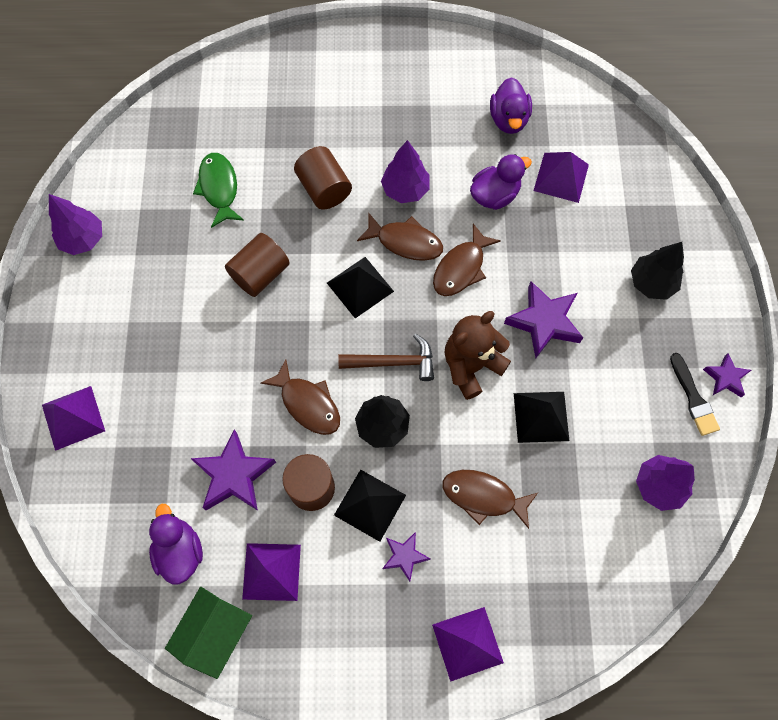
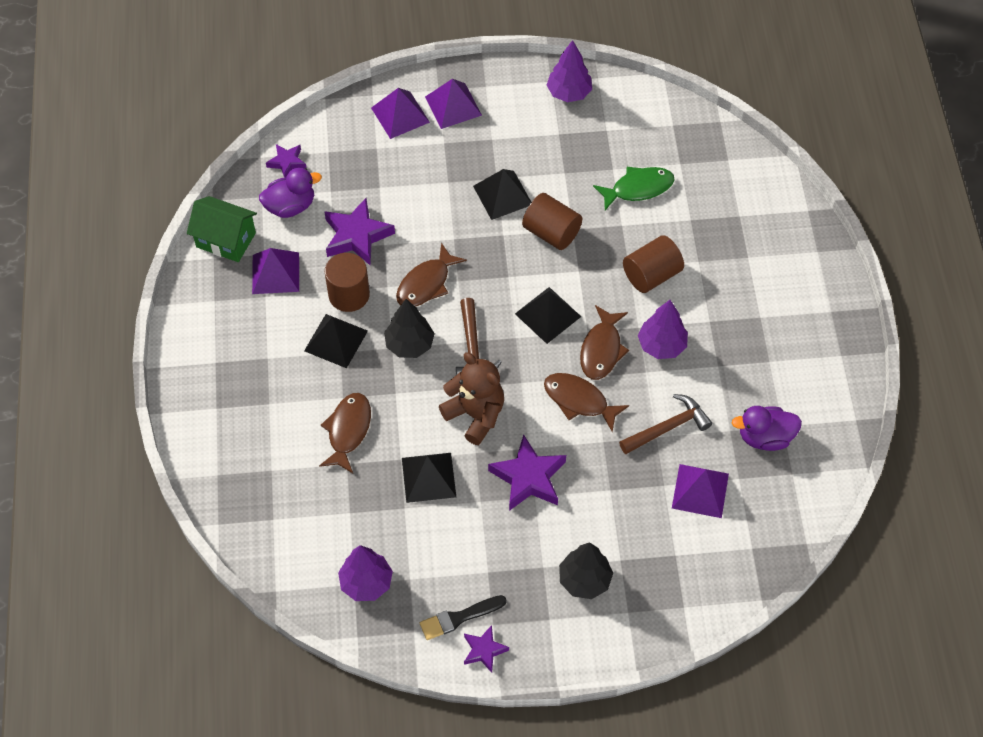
camera: 85 degrees right, 10 degrees down
(204, 317) = (502, 195): none -> black pyramid
(404, 556) = (291, 371): purple star -> purple star (287, 162)
(467, 643) = (218, 424): purple pyramid -> purple pyramid (453, 106)
(494, 195) = (668, 427): purple duck -> brown hammer

